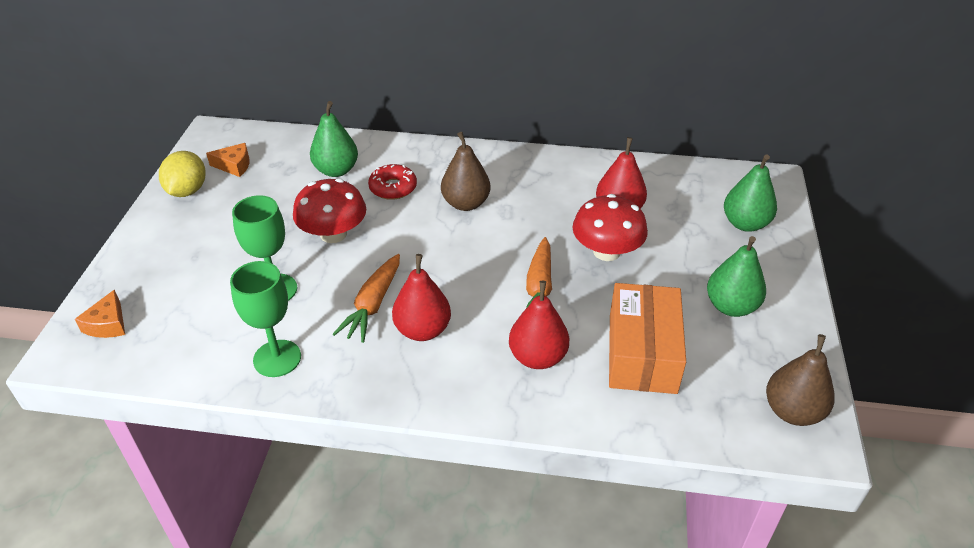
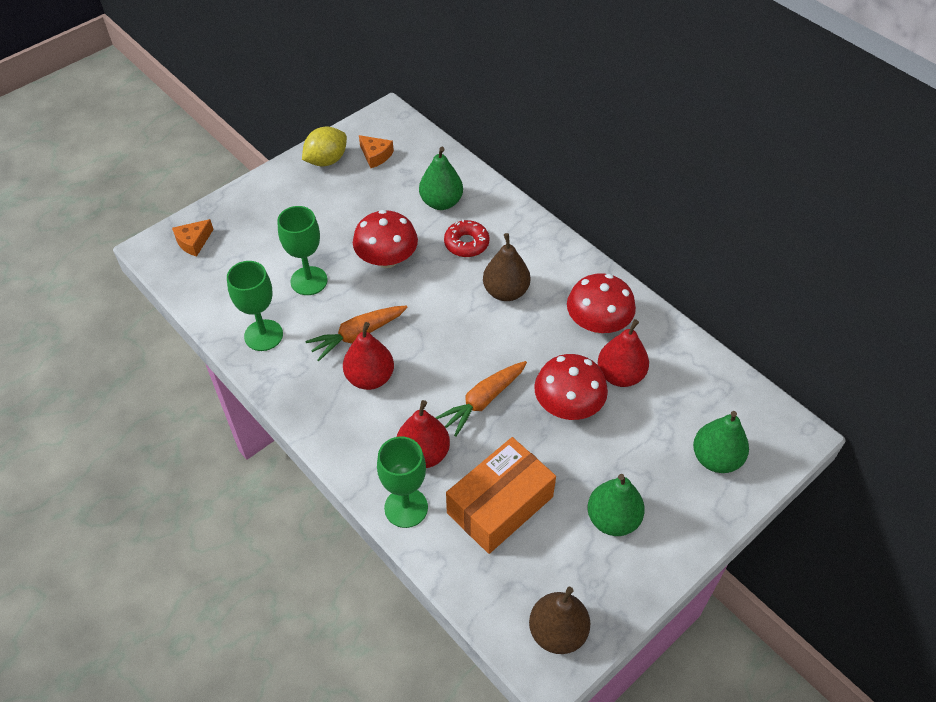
camera: 40 degrees right, 10 degrees up
(561, 186) = (598, 323): none -> red mushroom
(572, 407) = (406, 507): none -> green goblet

